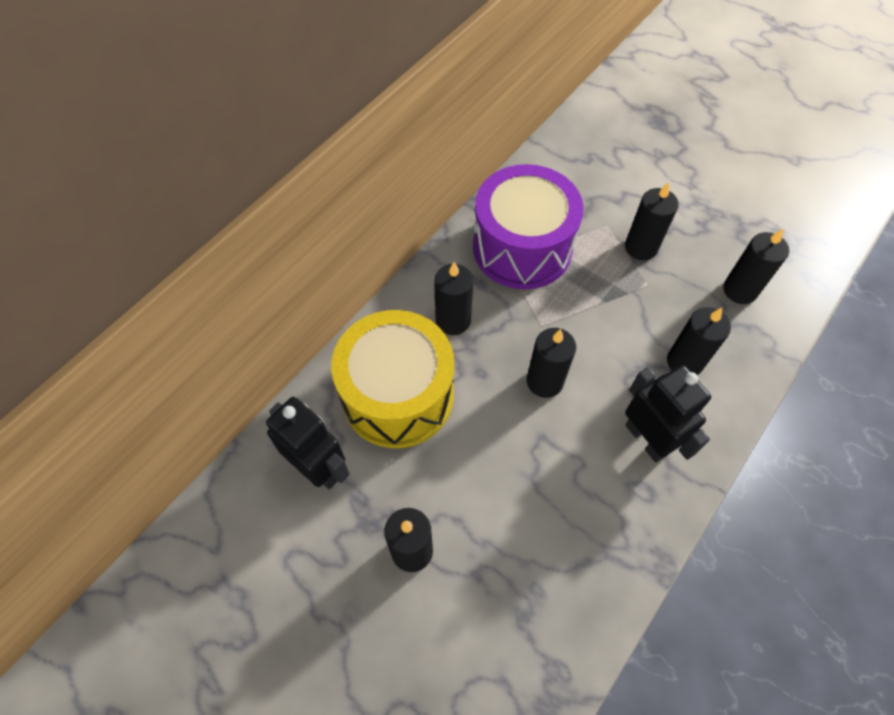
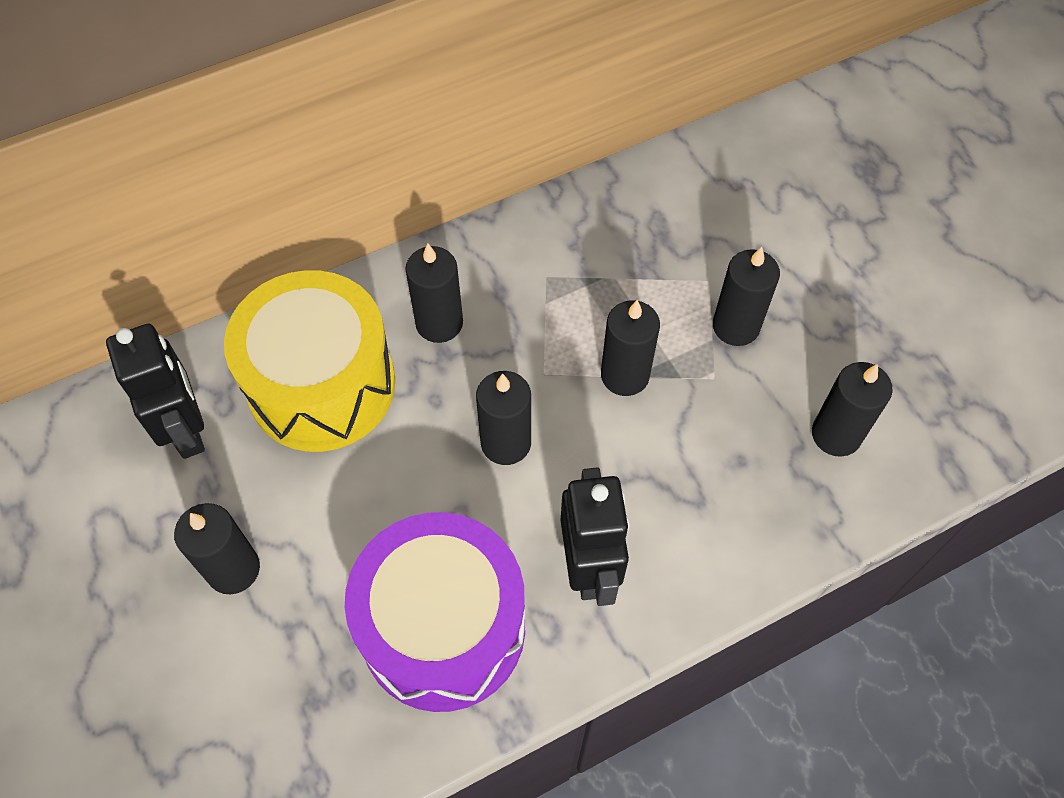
camera: 25 degrees right, 0 degrees up
(522, 247) = (579, 267): purple drum -> purple drum (443, 628)
(684, 362) = (700, 494): black candle -> black candle (625, 375)

